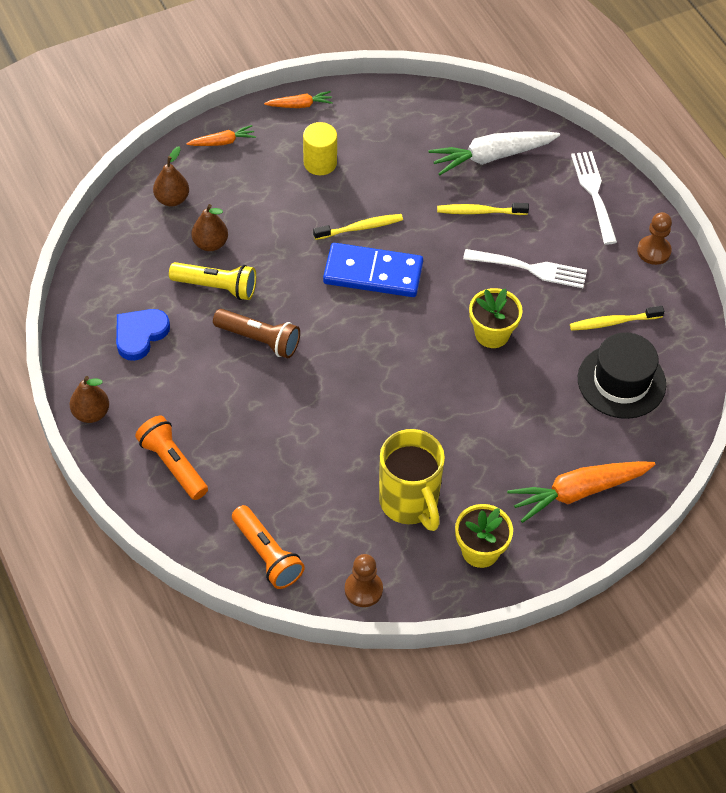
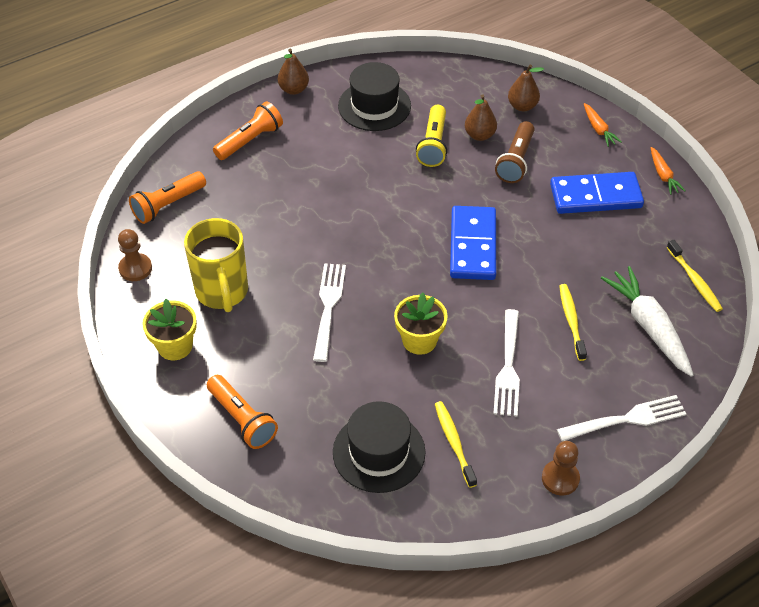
camera: 85 degrees right, 5 degrees down
(140, 335) = (374, 106): blue heart -> black hat
(259, 340) = (382, 177): brown flashlight -> brown flashlight (515, 161)
(320, 163) = (595, 196): yellow cylinder -> blue domino
(360, 228) = (525, 232): yellow toothbrush -> yellow toothbrush (694, 280)
(410, 503) = (222, 292): yellow mug -> yellow mug turned 75 degrees counterclockwise
(441, 406) = (328, 307): none -> white fork
(578, 492) = (242, 419): orange carrot -> orange flashlight

